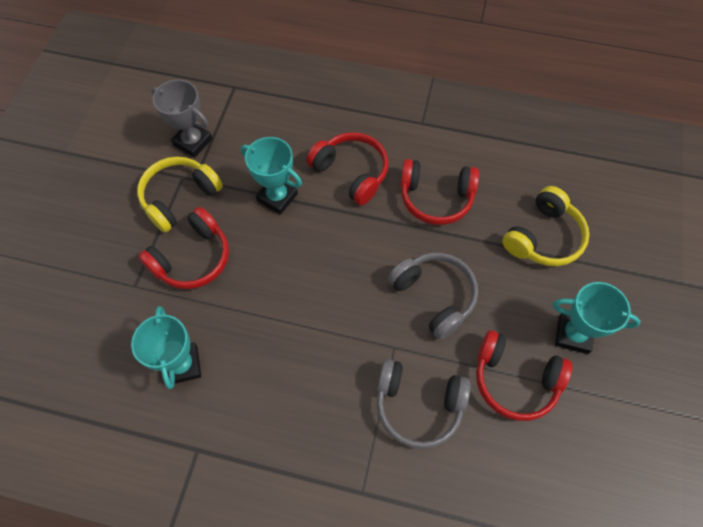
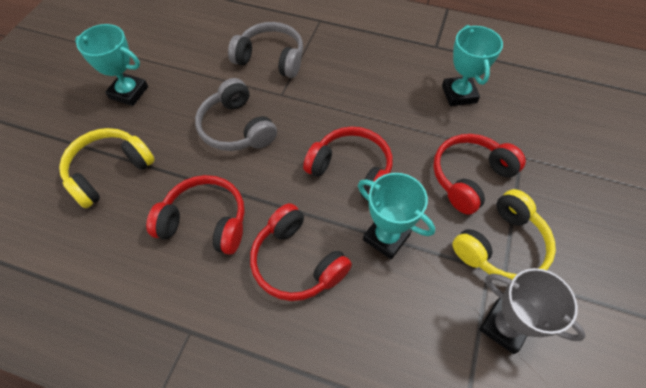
camera: 175 degrees left, 5 degrees down
(514, 380) = (191, 68): red headphones -> red headphones (351, 170)

